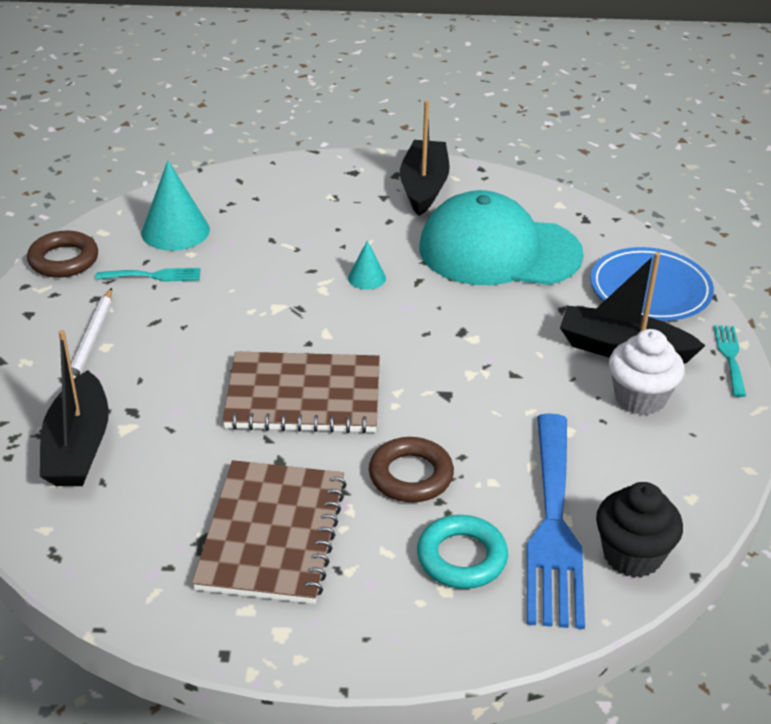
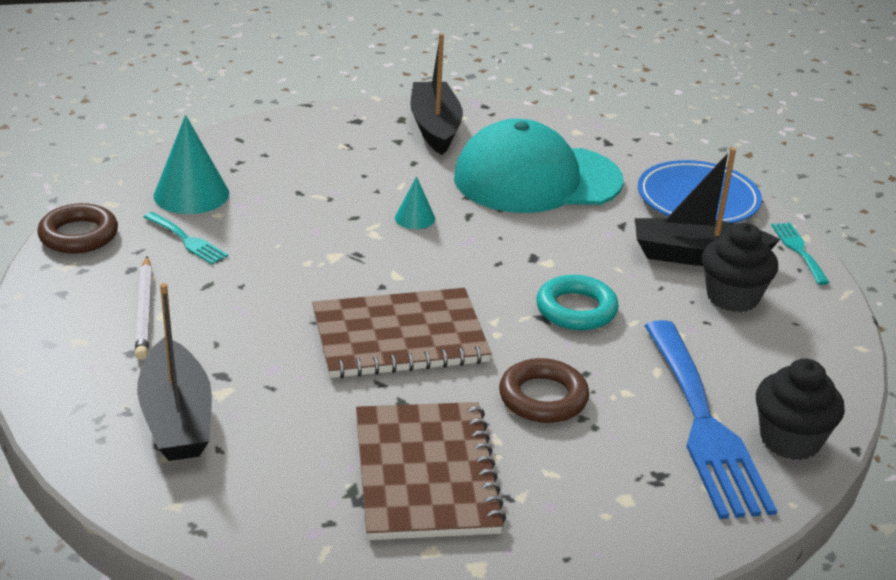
camera: 15 degrees left, 5 degrees down
(154, 276) = (187, 240): turquoise fork -> turquoise fork turned 60 degrees clockwise
(461, 557) = (628, 467): turquoise ring -> turquoise ring (576, 309)
(640, 398) = (732, 297): white cupcake -> black cupcake

